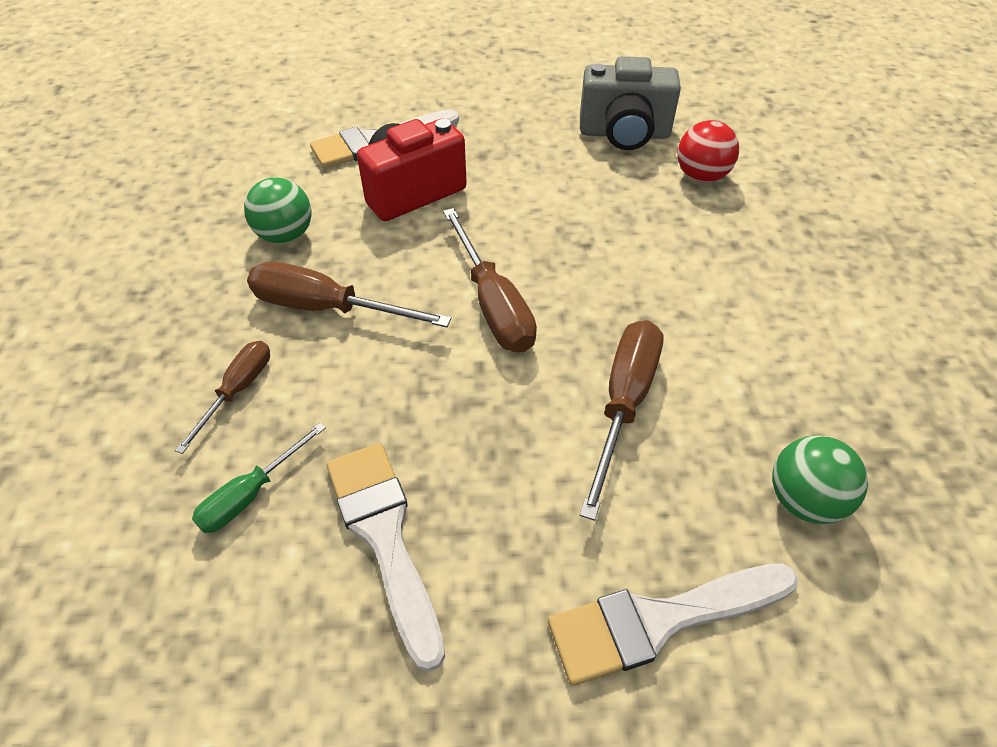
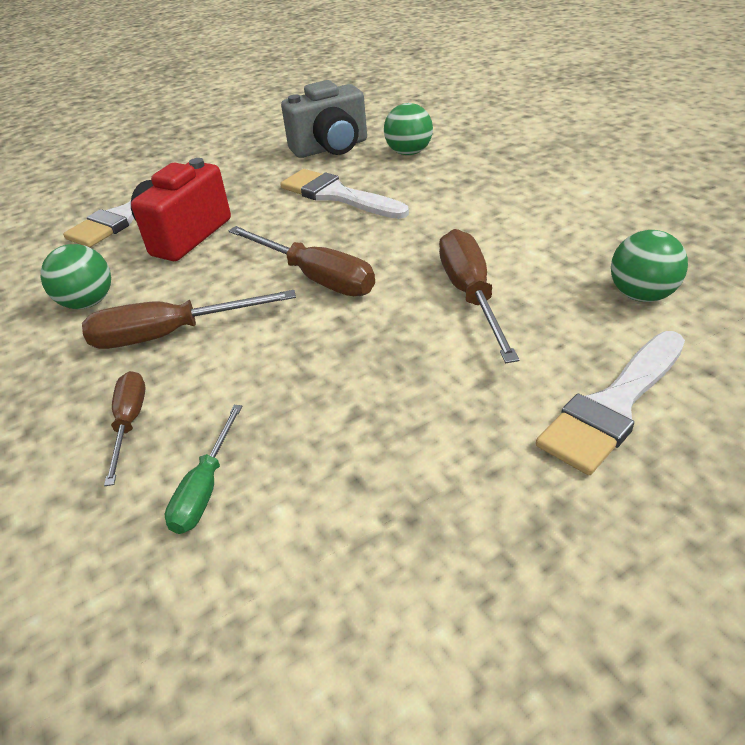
camera: 25 degrees left, 10 degrees down
(384, 537) = (355, 459): white brush -> white brush (337, 195)
(701, 176) = (409, 153): red ball -> green ball

